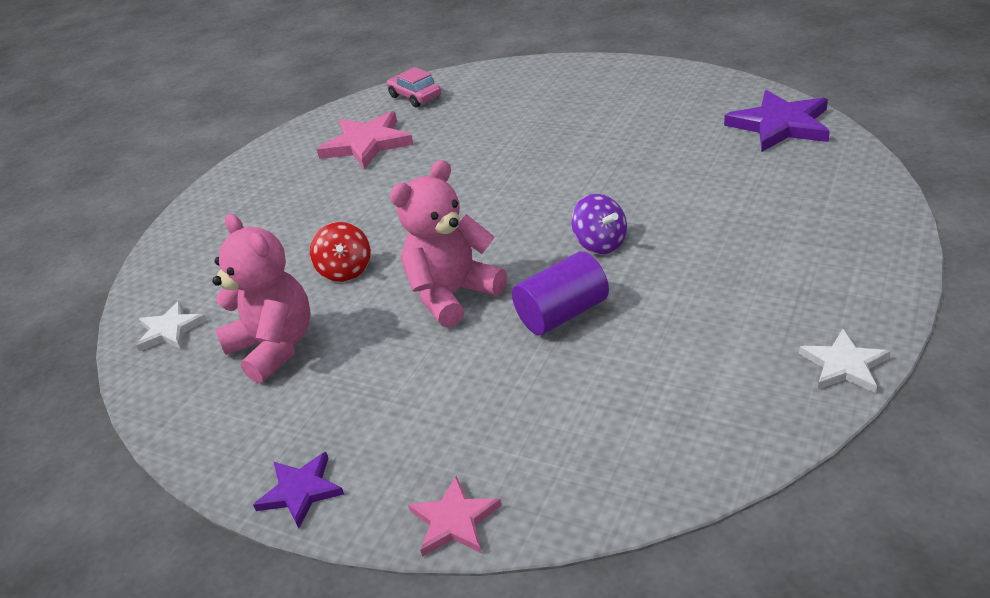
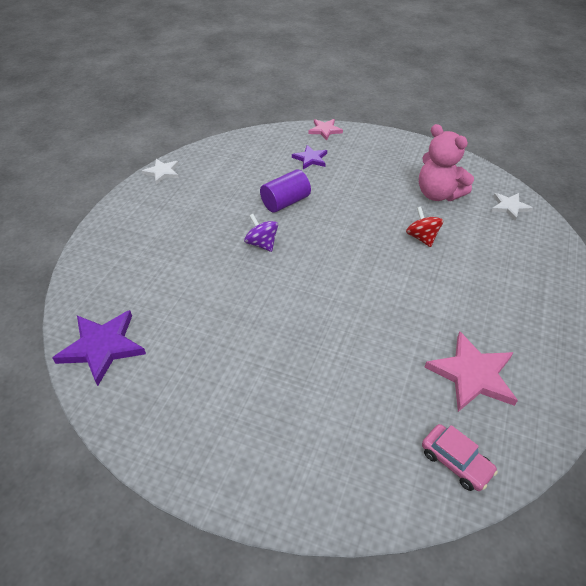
camera: 170 degrees right, 10 degrees up
(300, 491) = (389, 139): purple star -> purple star (310, 159)
(453, 295) = (348, 216): pink teddy bear -> none

